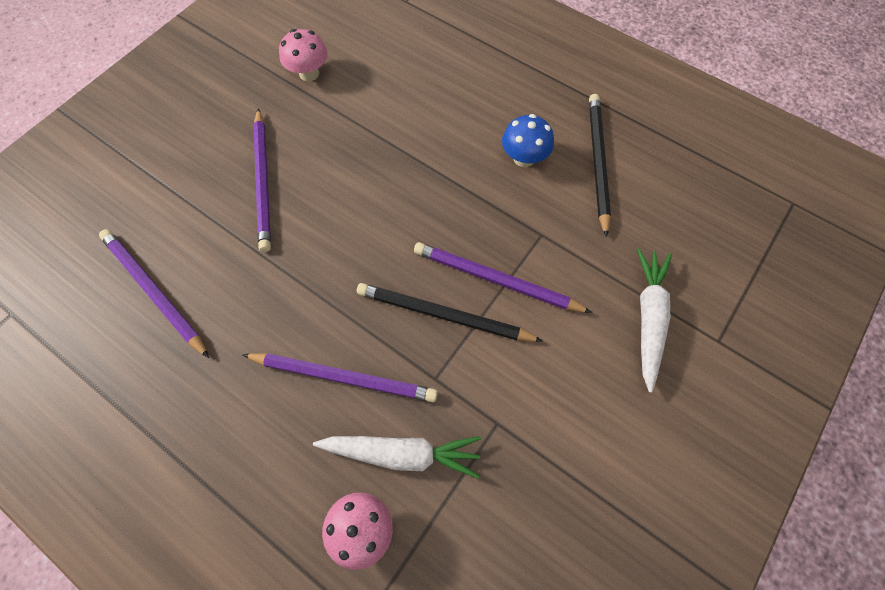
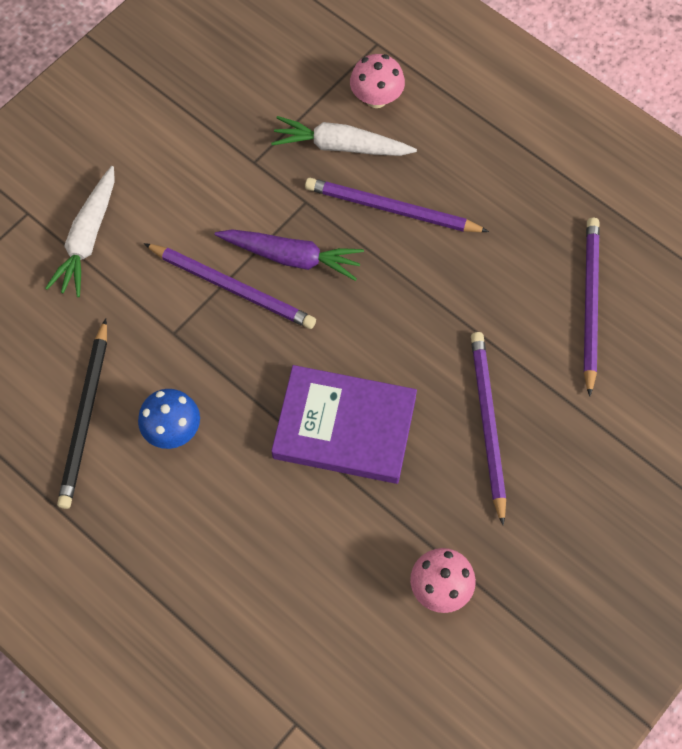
camera: 175 degrees left, 0 degrees up
(154, 291) = (589, 304): purple pencil -> purple pencil turned 135 degrees counterclockwise
(383, 170) = (344, 427): none -> purple book
(443, 315) = (291, 257): black pencil -> purple carrot

